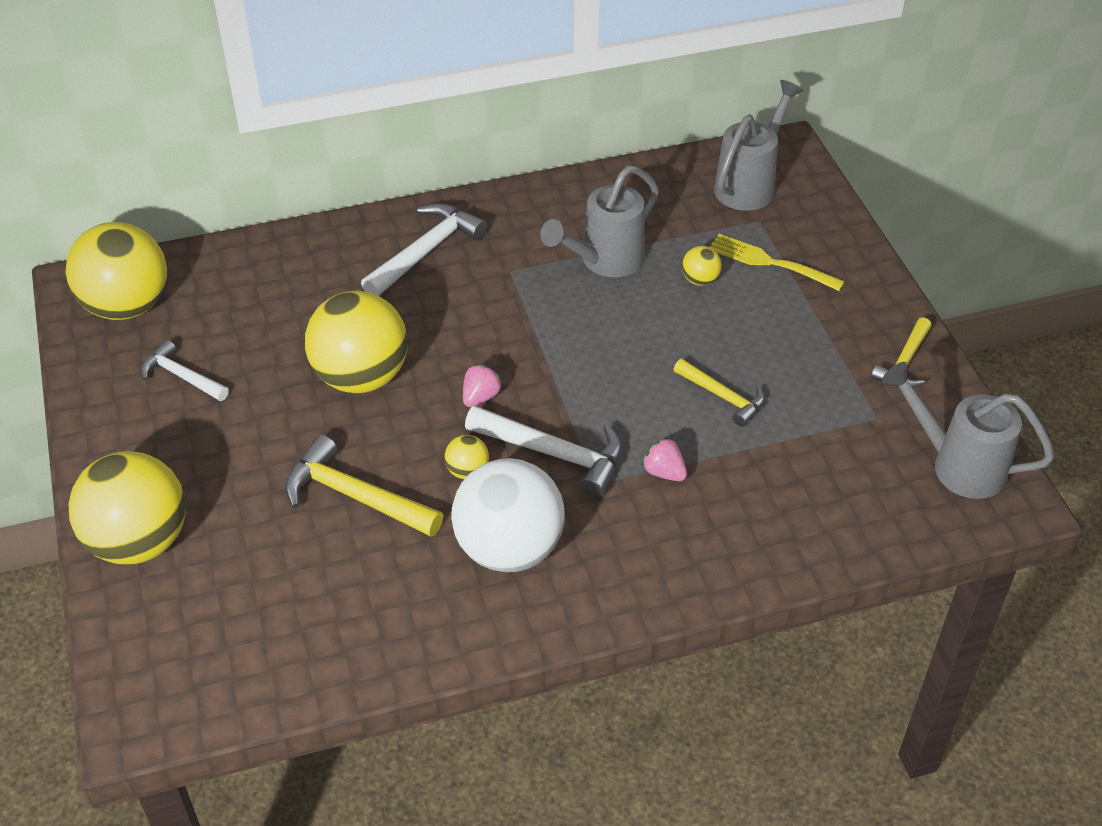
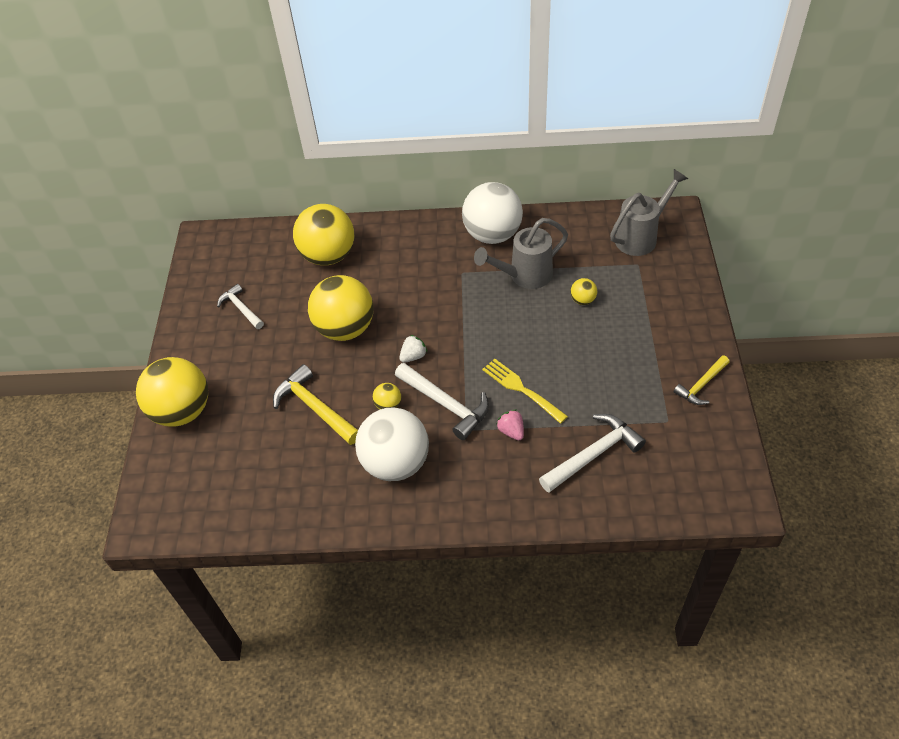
camera: 20 degrees right, 5 degrees up
(127, 306) = (225, 256): yellow ball -> yellow ball (328, 256)
(425, 252) = (413, 250): white hammer -> white hammer (593, 454)
(480, 397) = (413, 356): pink strawberry -> white strawberry
(537, 213) = (492, 234): none -> white ball
(723, 397) = (568, 386): yellow hammer -> none
(770, 262) = (635, 295): yellow fork -> yellow fork (521, 389)
(958, 465) = (712, 467): grey watering can -> none

